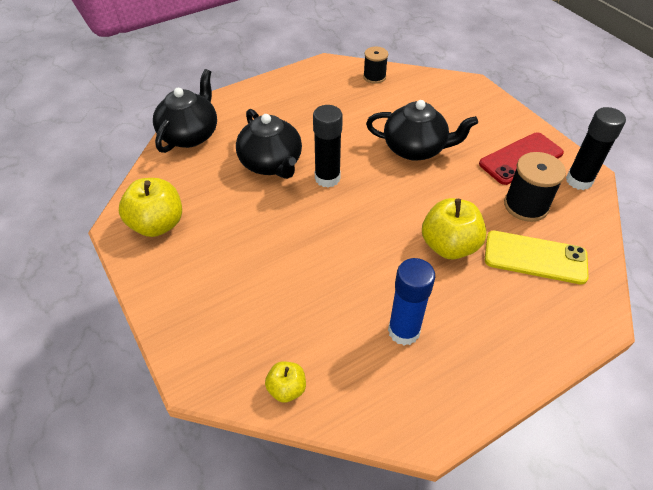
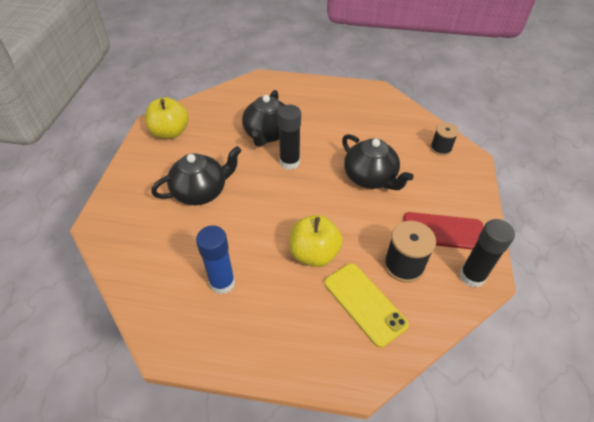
camera: 40 degrees right, 0 degrees up
(190, 135) = (243, 92): black teapot -> black teapot (201, 191)
(286, 389) = (127, 264): yellow apple -> none
(374, 77) = (401, 114): black spool -> black spool (441, 148)

